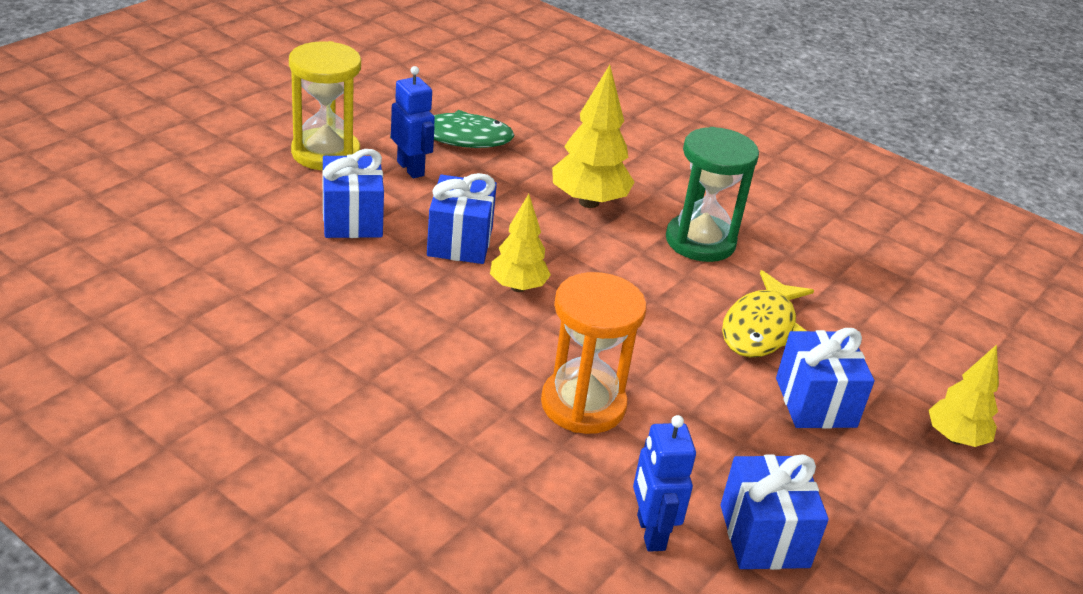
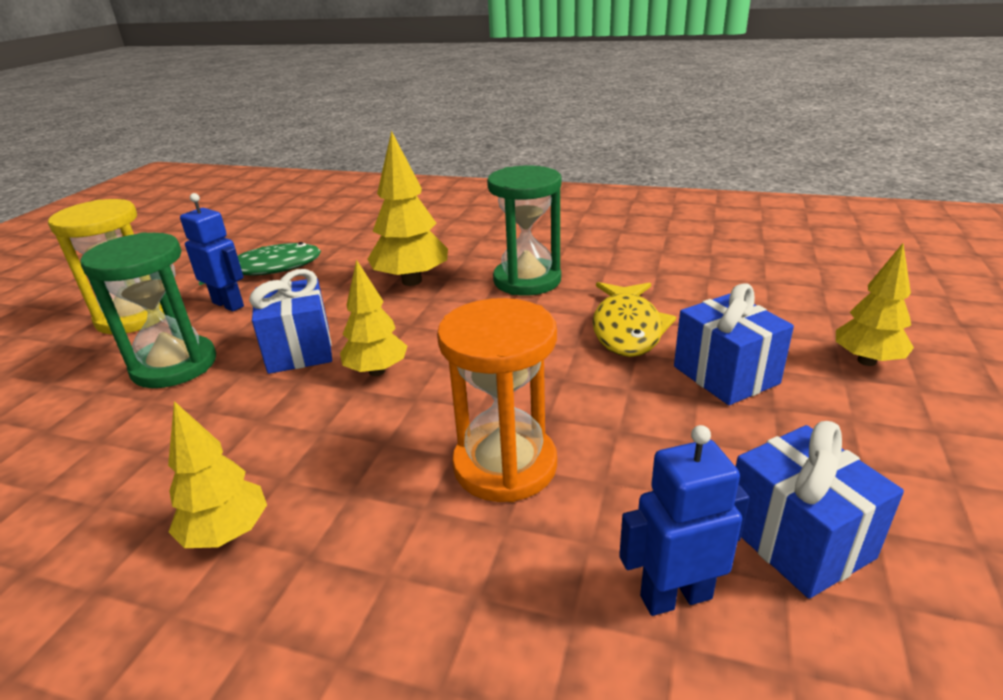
camera: 15 degrees left, 5 degrees down
(352, 219) = (174, 365): blue gift -> green hourglass
(365, 376) = (227, 534): none -> yellow tree
(650, 532) = (675, 596): blue robot -> blue robot turned 105 degrees clockwise

